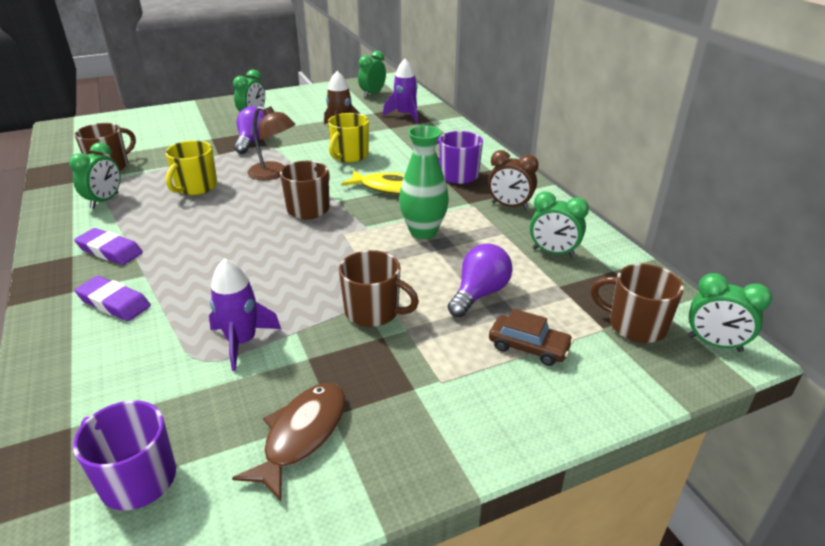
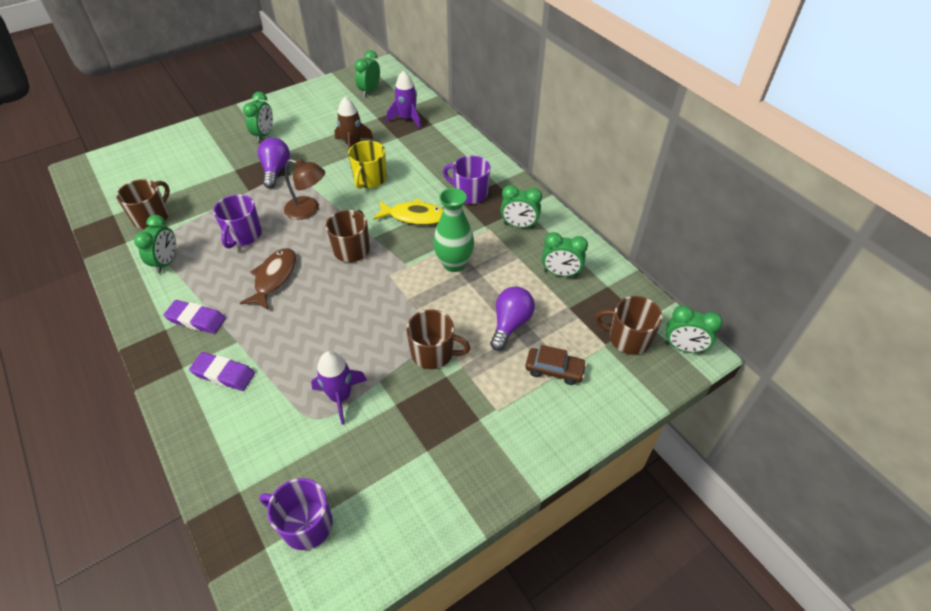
camera: 10 degrees left, 15 degrees up
(196, 187) = (243, 235): yellow mug -> purple mug
(302, 435) = (410, 471): brown fish -> brown fish (274, 278)
(509, 206) = (519, 225): brown clock -> green clock

